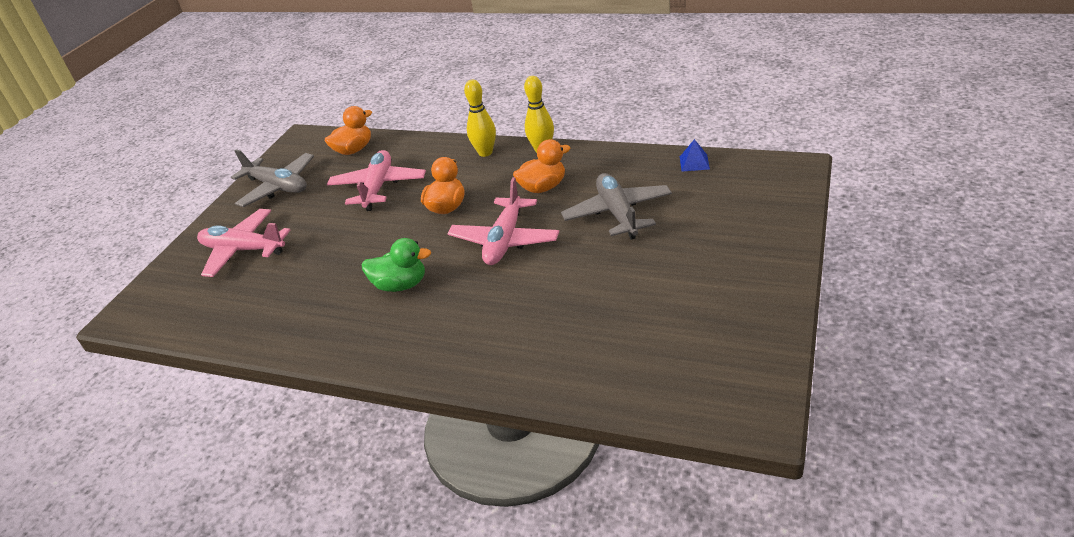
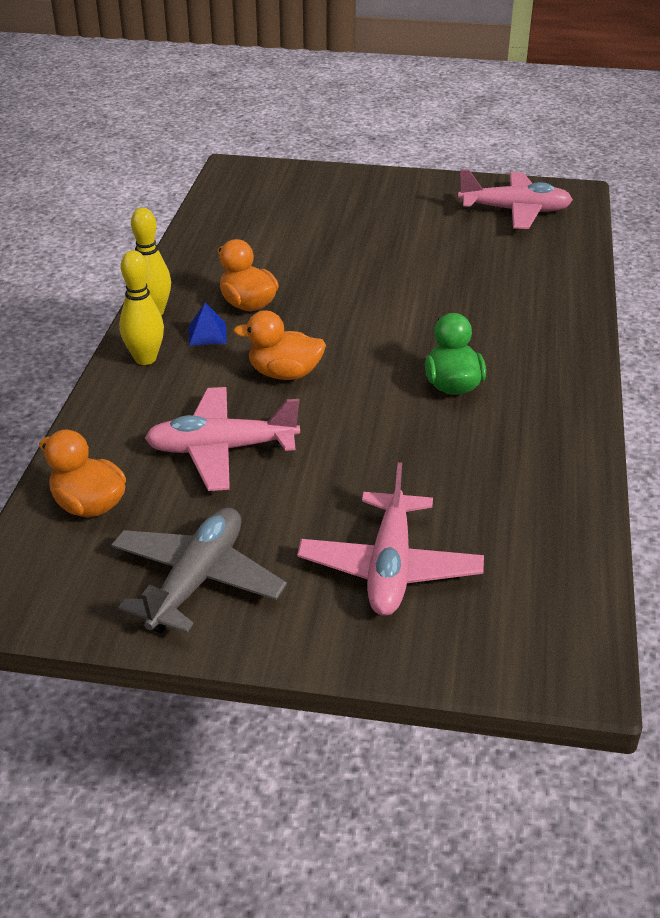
camera: 105 degrees left, 0 degrees up
(505, 240) = (359, 321): pink plane -> pink plane (515, 211)
(618, 213) = (309, 254): grey plane -> none
(694, 162) = (213, 215): blue pyramid -> blue pyramid (207, 334)

